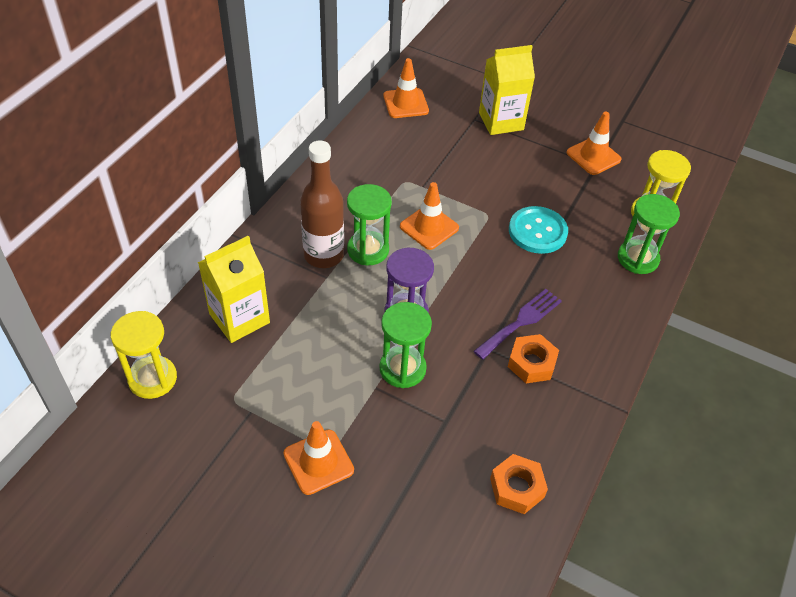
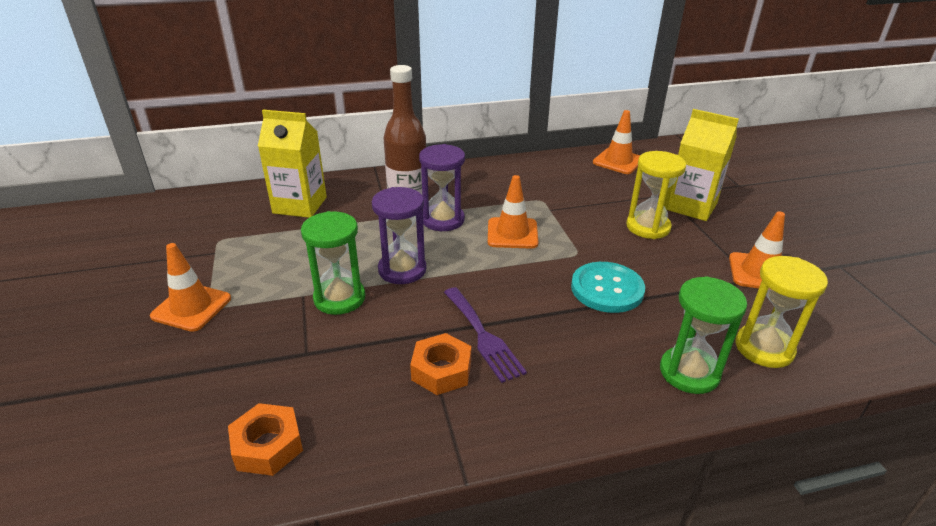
camera: 50 degrees right, 15 degrees down
(152, 379) = (205, 203): yellow hourglass -> yellow hourglass (648, 227)
(368, 250) = (443, 220): green hourglass -> purple hourglass
(521, 322) = (483, 336): purple fork -> purple fork turned 60 degrees clockwise

